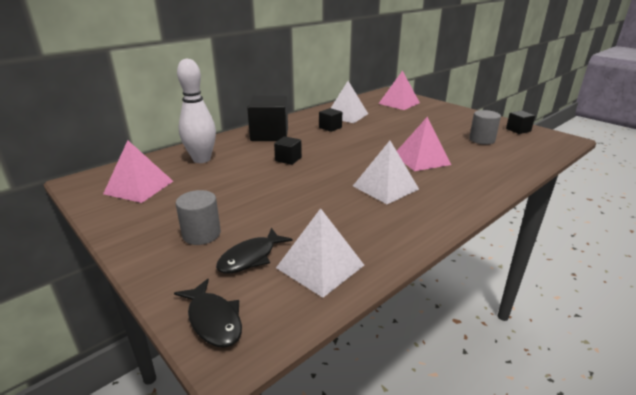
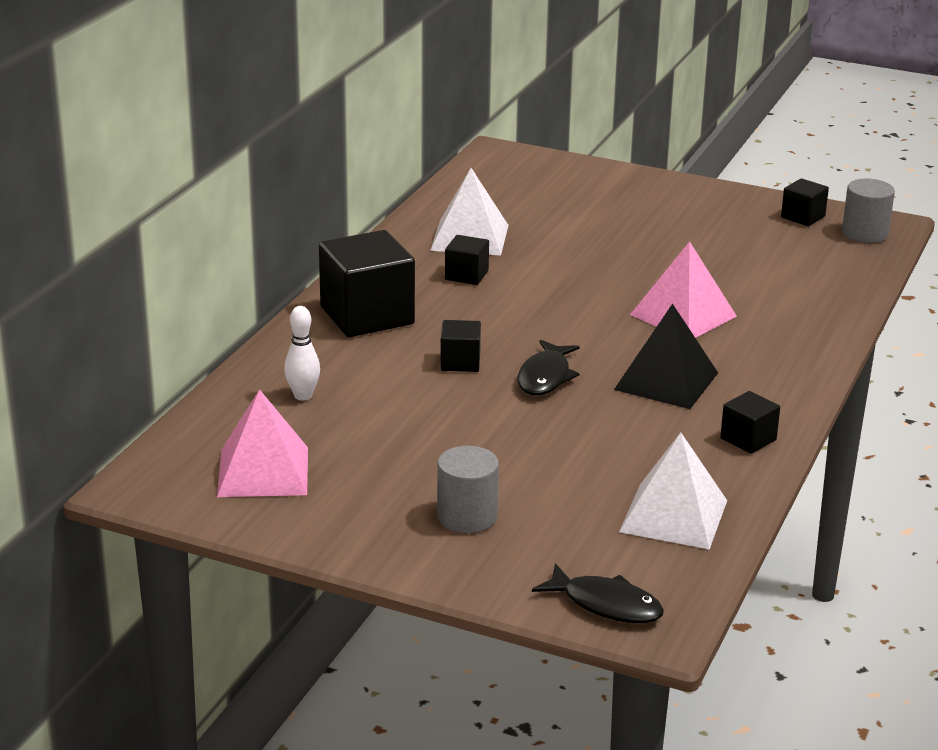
camera: 25 degrees left, 0 degrees up
(201, 159) = (303, 396): white bowling pin -> white bowling pin, size x0.52
(250, 257) = (572, 528): black fish -> black fish (545, 377)
(385, 187) = (666, 381): white pyramid -> black pyramid
(399, 103) = (546, 184): pink pyramid -> none
(409, 229) = (748, 439): none -> black cube
(482, 140) = (755, 252): grey cylinder -> grey cylinder (865, 233)

